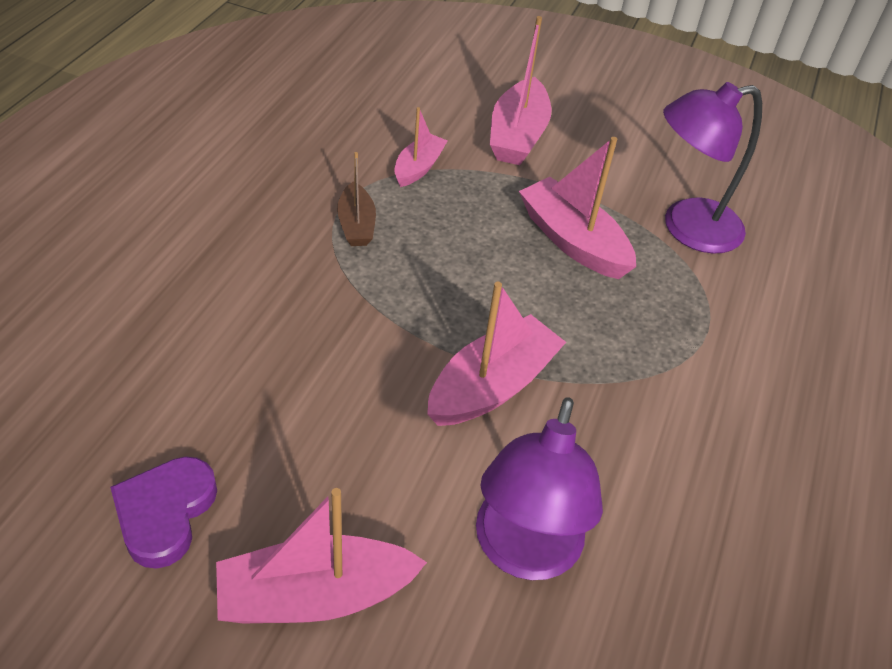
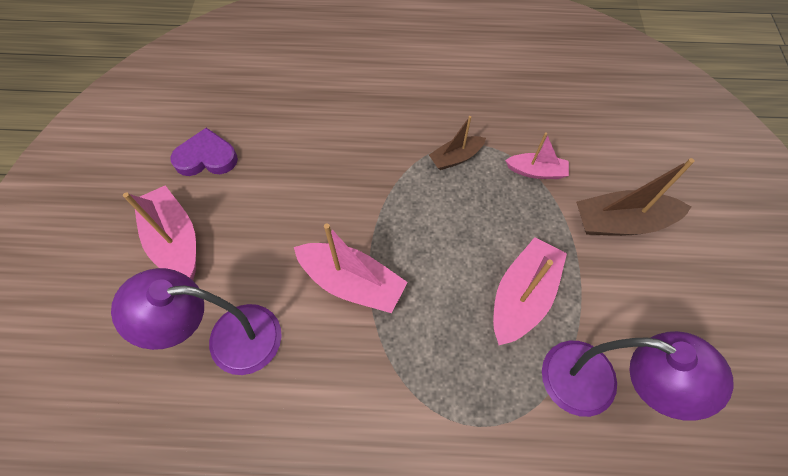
camera: 75 degrees right, 15 degrees up
(517, 136) = (621, 222): pink boat -> brown boat
(687, 228) = (595, 385): purple lamp -> purple lamp turned 150 degrees clockwise

